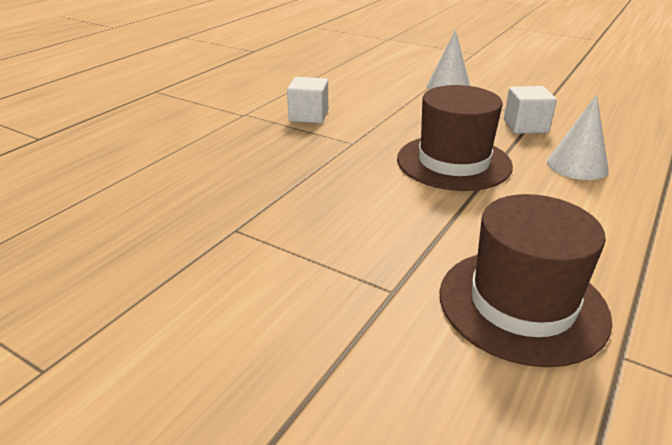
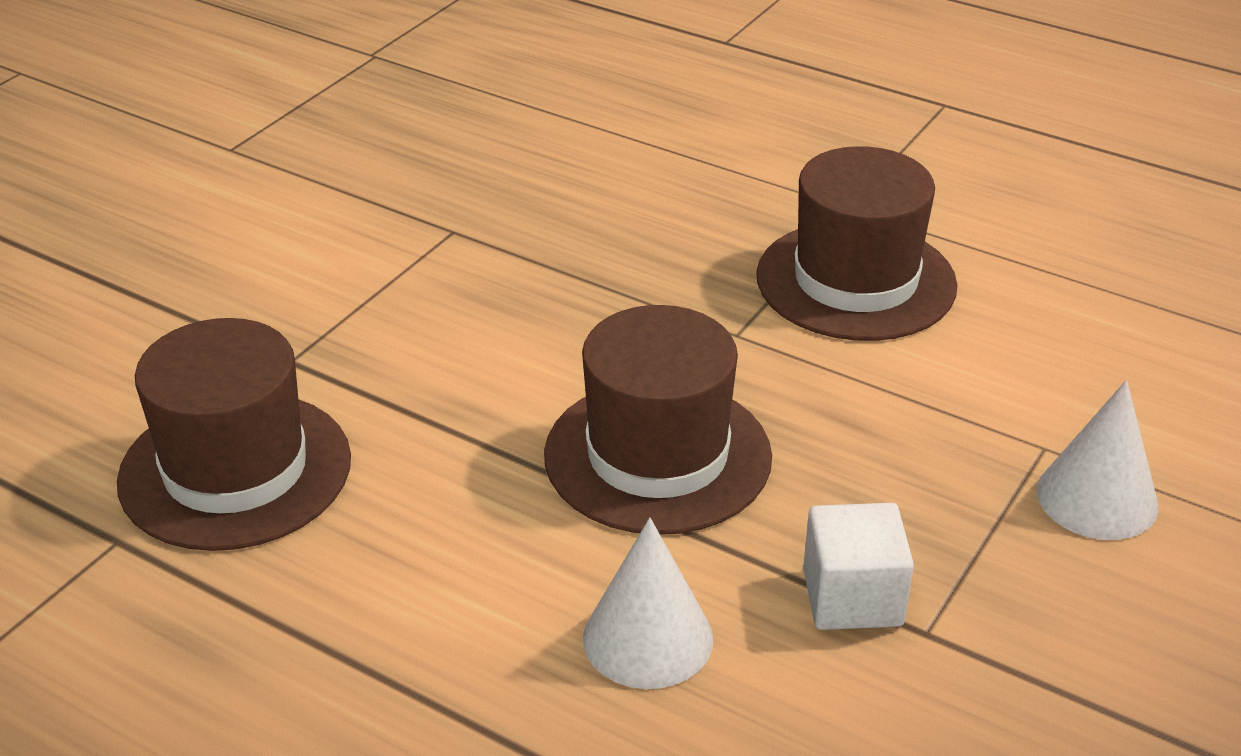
camera: 90 degrees right, 5 degrees up
(308, 116) = (856, 281): white cube -> brown hat

